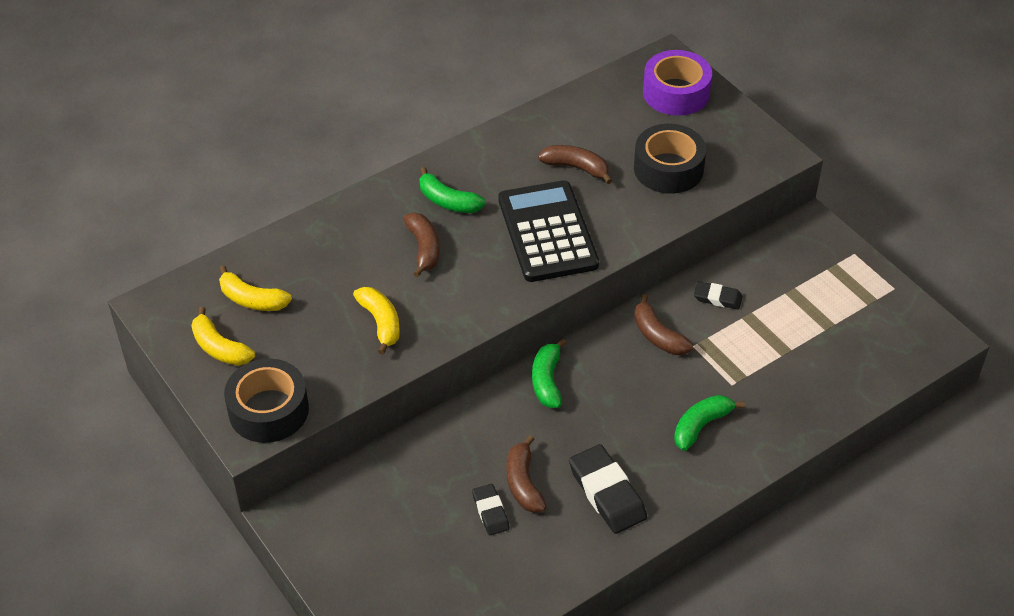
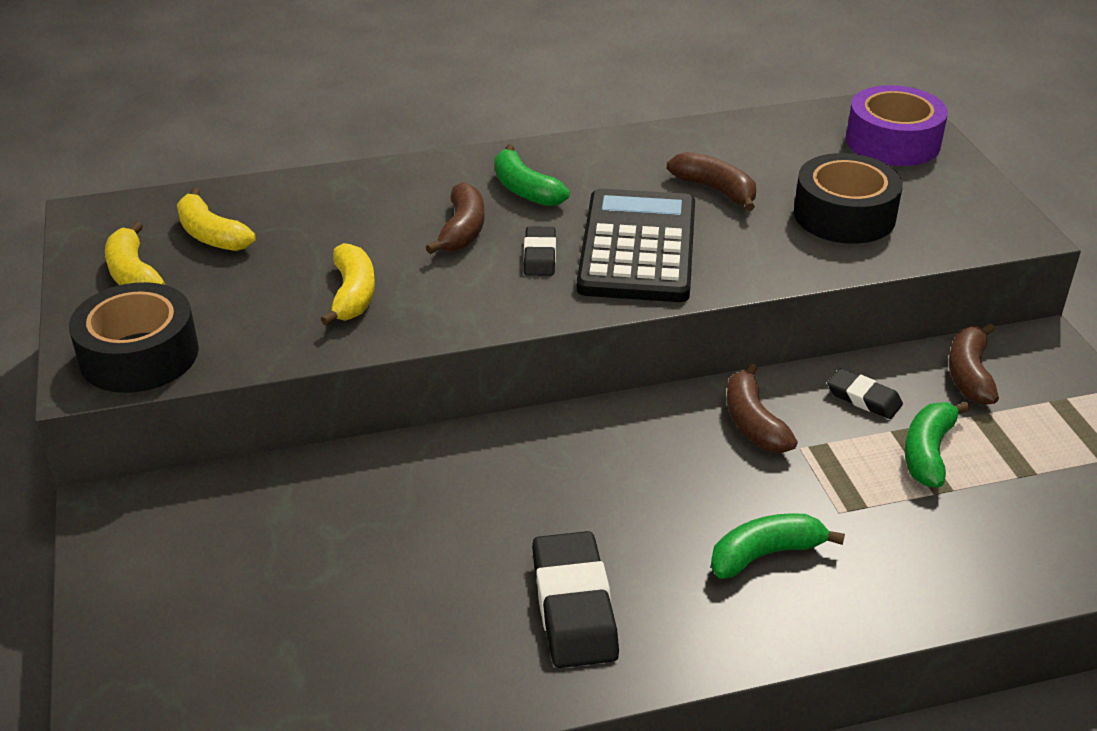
camera: 20 degrees right, 10 degrees down
(490, 512) = (387, 582): black eraser -> black eraser (539, 256)
(523, 483) = (456, 557): brown banana -> brown banana (969, 374)
(547, 381) = (564, 438): green banana -> green banana (927, 452)

